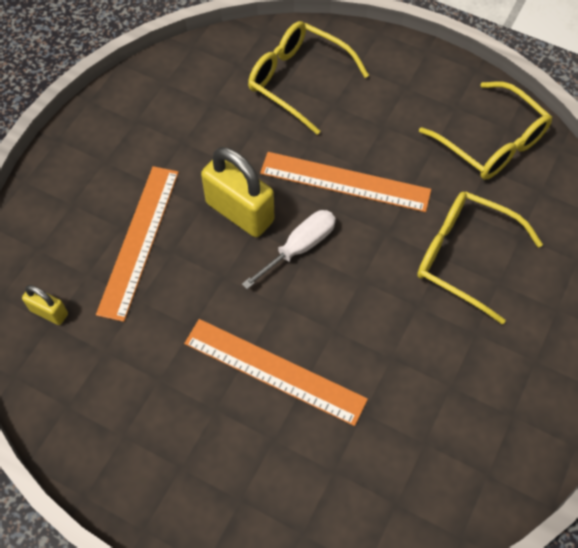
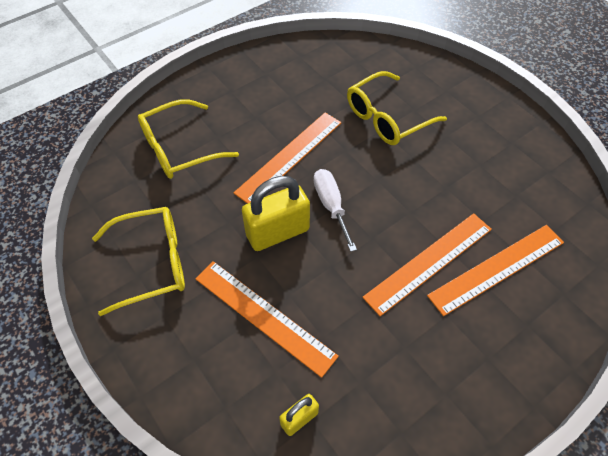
camera: 65 degrees left, 5 degrees down
(301, 446) = (496, 268): none -> orange ruler
(492, 142) = (306, 68): yellow glasses -> yellow glasses (152, 263)

